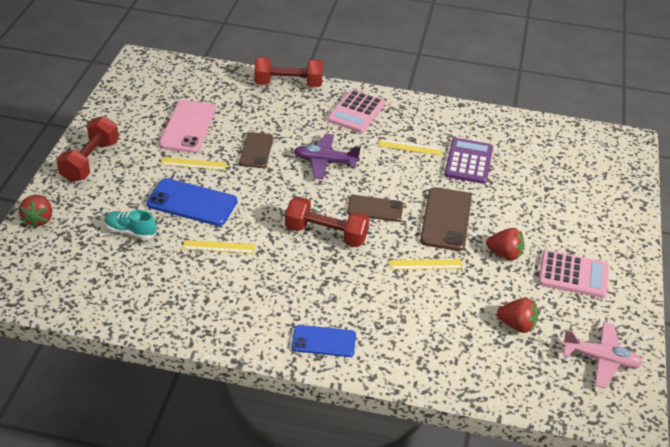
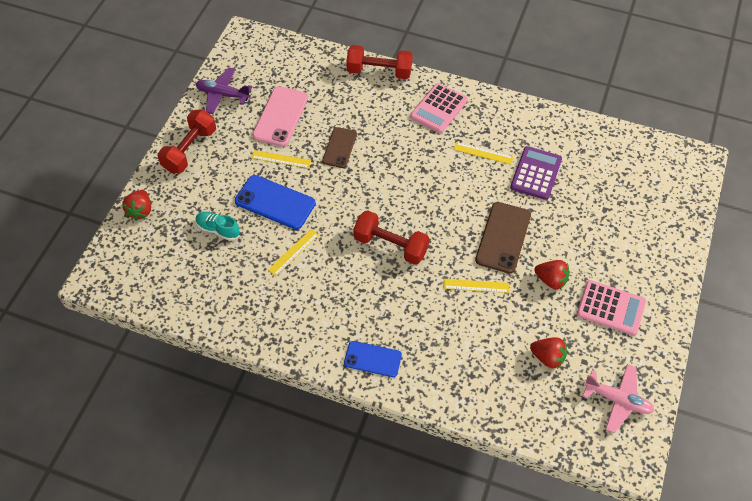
camera: 10 degrees right, 15 degrees up
(219, 247) = (293, 252): yellow ruler -> yellow ruler turned 60 degrees counterclockwise
(325, 161) = (401, 164): purple plane -> purple plane (223, 95)
(375, 209) = (439, 221): brown phone -> none

